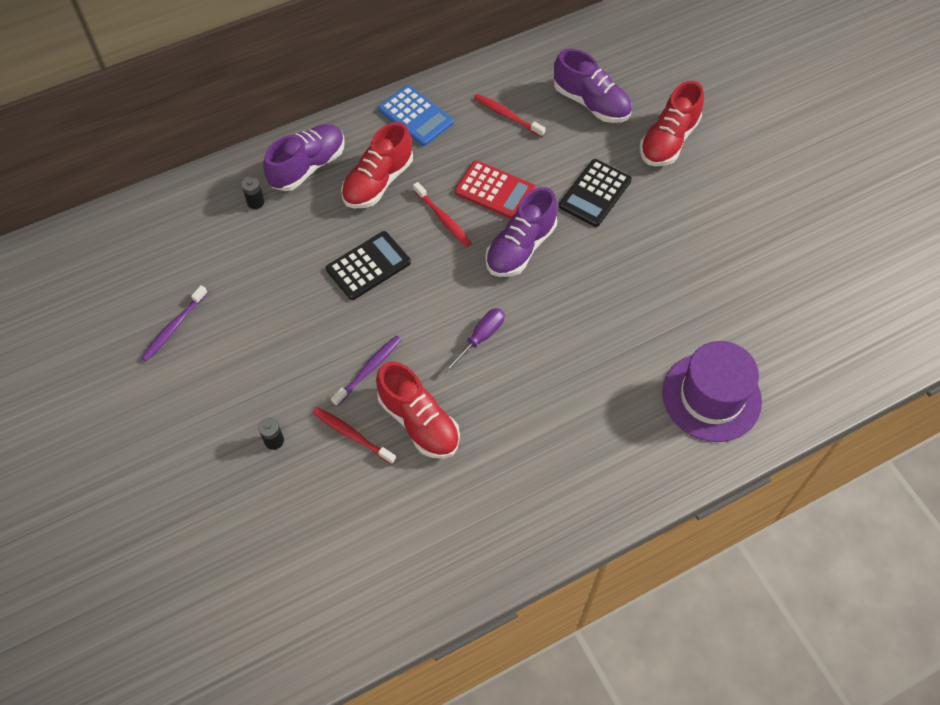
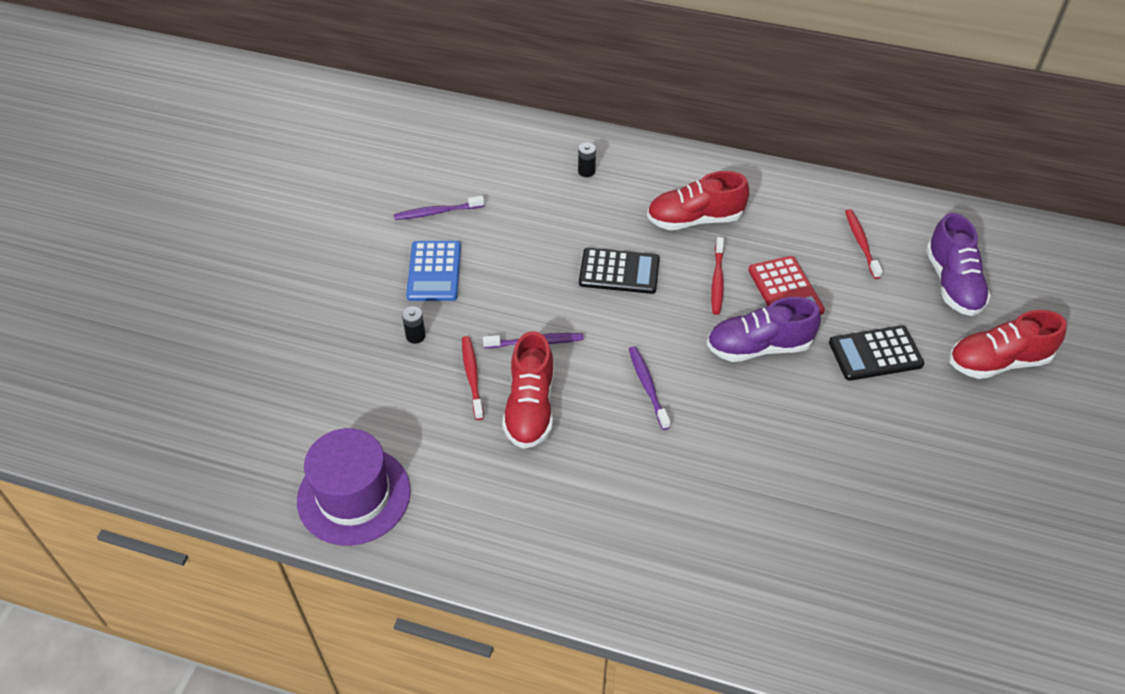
camera: 45 degrees right, 10 degrees down
(308, 166) = (652, 173): purple shoe -> none
(415, 116) = (779, 193): blue calculator -> blue calculator (434, 271)
(480, 338) = (648, 387): purple screwdriver -> purple toothbrush
(711, 397) = (800, 593): purple hat -> purple hat (354, 495)

